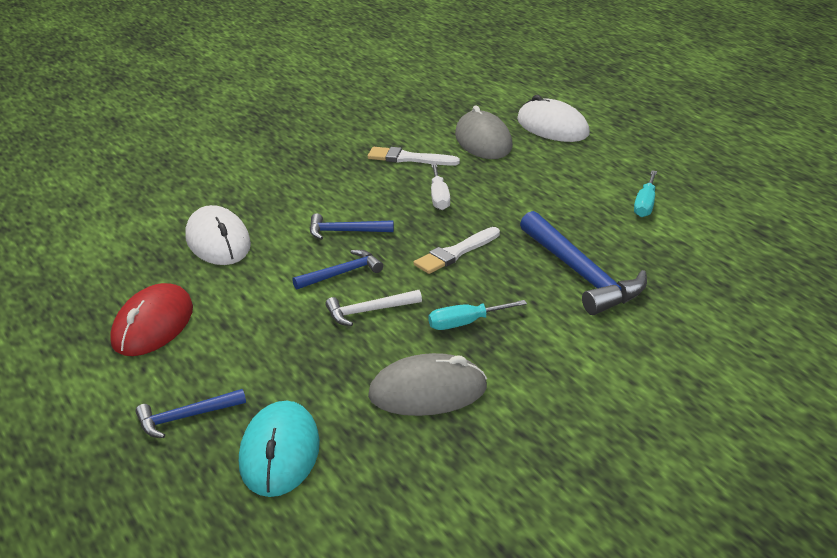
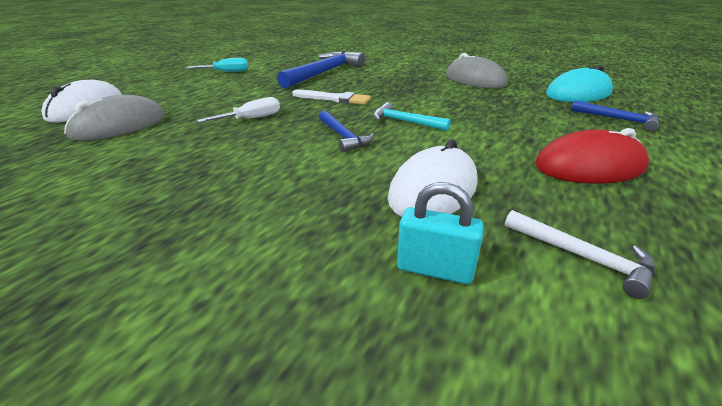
camera: 120 degrees left, 0 degrees up
(157, 214) = (435, 269): none -> turquoise padlock
(342, 273) = (405, 122): blue hammer -> turquoise hammer
(368, 311) = (434, 104): white hammer -> white hammer (582, 257)
(408, 158) = (170, 147): white brush -> none
(465, 323) = (407, 84): turquoise screwdriver -> none

